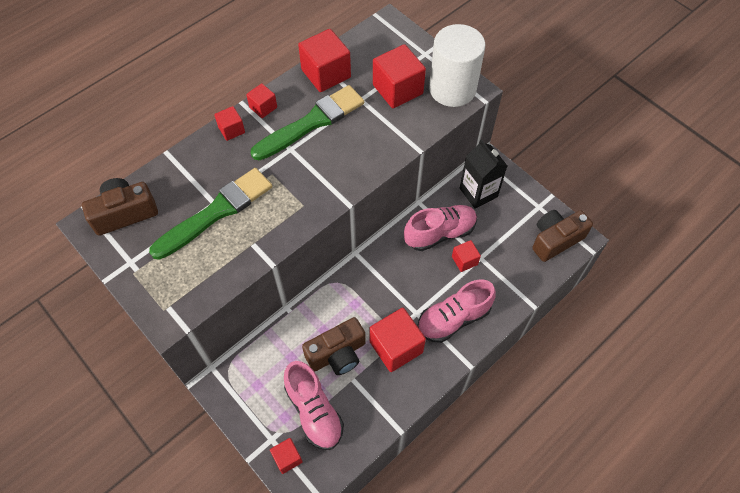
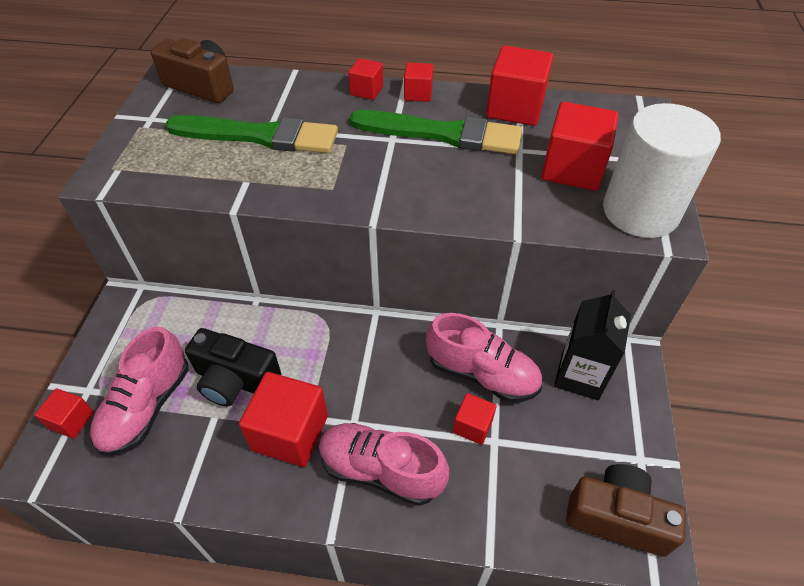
camera: 50 degrees right, 10 degrees down
(337, 354) = (235, 380): brown camera -> black camera

